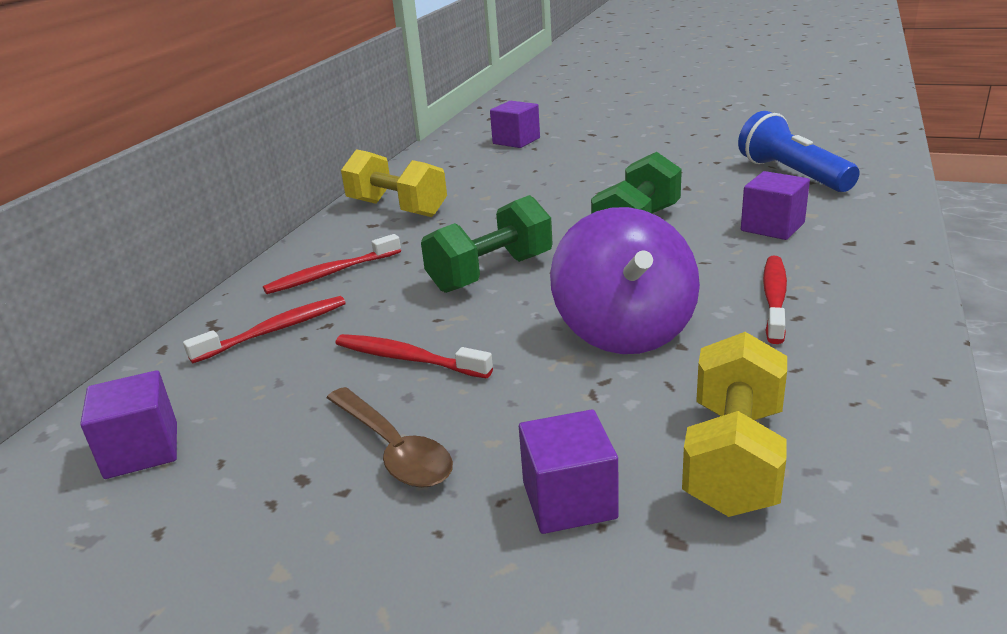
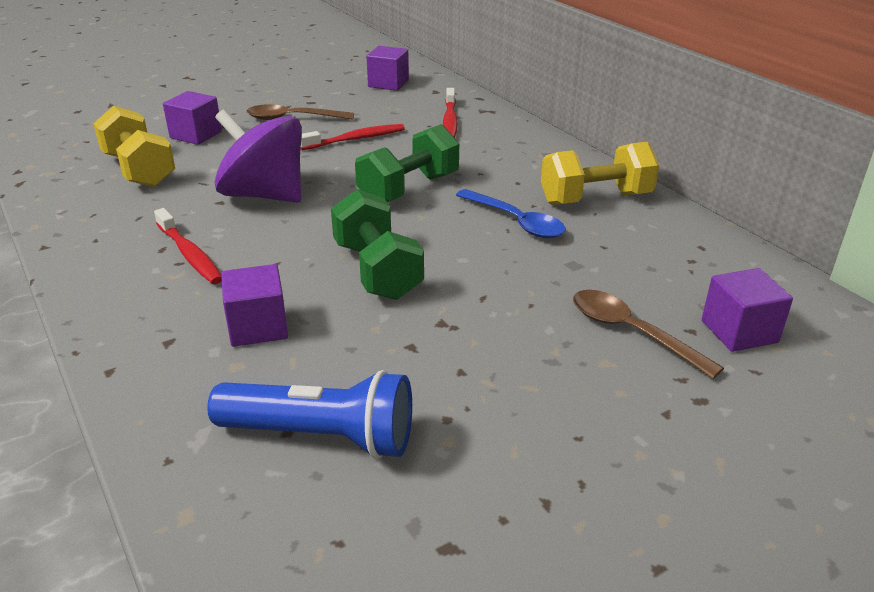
camera: 125 degrees right, 5 degrees up
(331, 273) = (502, 148): red toothbrush -> none
(481, 217) = (516, 222): none -> blue spoon
(491, 273) = (409, 189): green dumbbell -> green dumbbell turned 45 degrees clockwise
(562, 155) = (631, 332): none -> brown spoon

